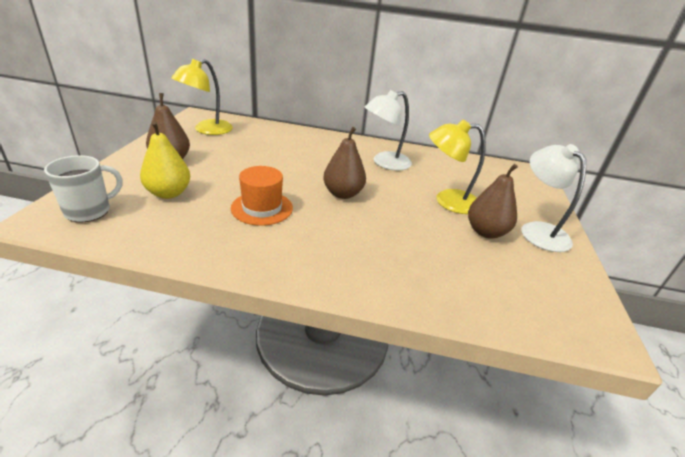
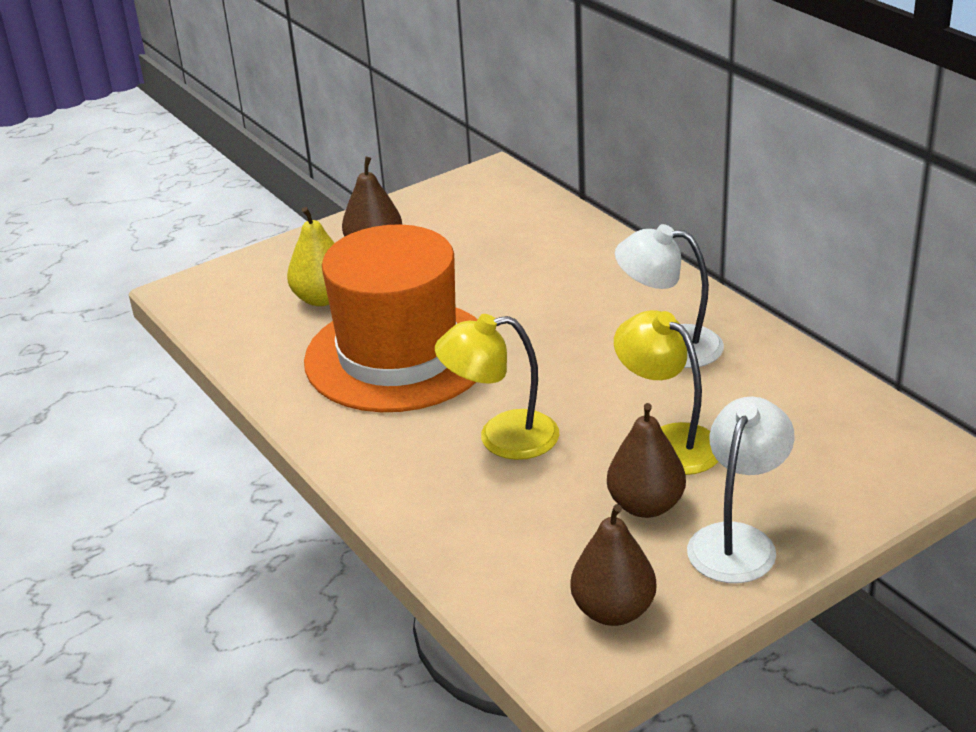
camera: 50 degrees right, 0 degrees up
(89, 211) = (228, 295): white mug -> none
(207, 130) = (475, 206): yellow lamp -> yellow lamp (502, 438)
(262, 208) = (399, 355): orange hat -> orange hat, size x2.12
(343, 194) = (526, 373): brown pear -> brown pear (613, 611)

